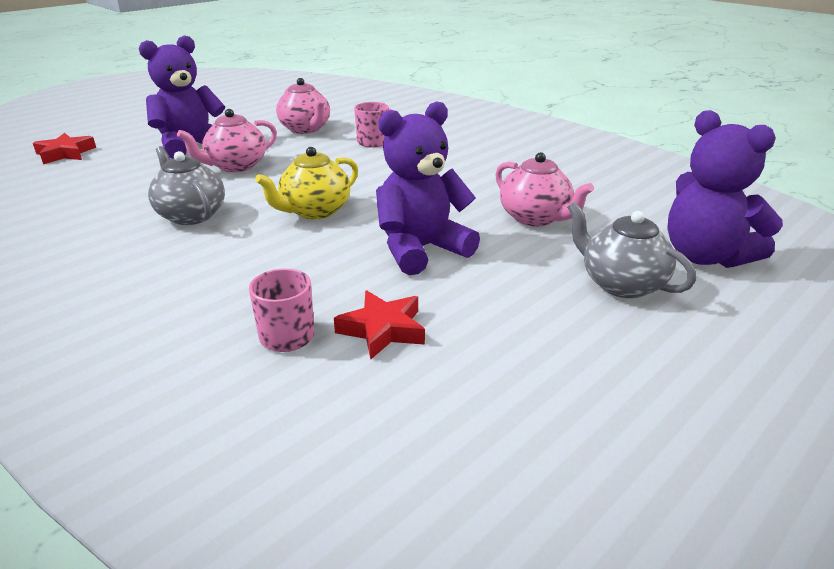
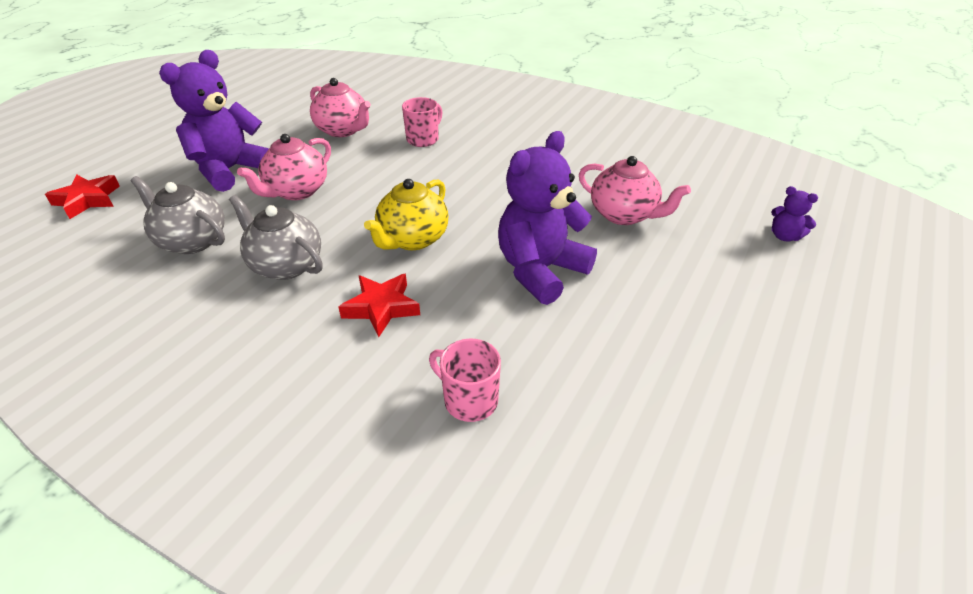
camera: 15 degrees left, 10 degrees up
(382, 329) = (555, 374): red star -> red star (381, 307)
(621, 284) = (732, 280): grey teapot -> grey teapot (191, 241)
(705, 256) = (784, 236): purple teddy bear -> purple teddy bear, size x0.44

